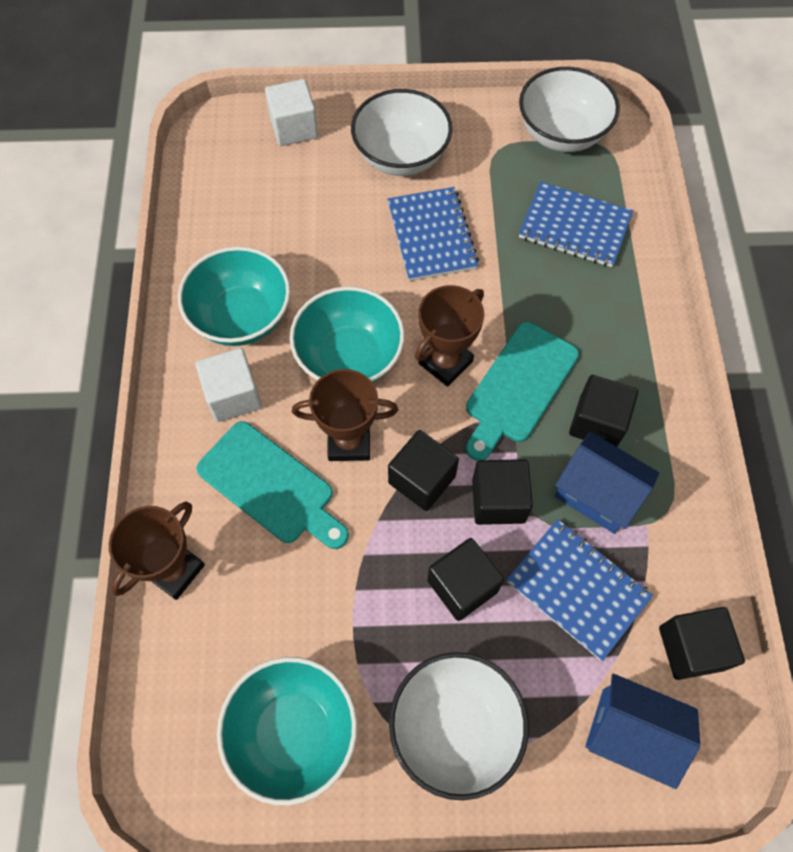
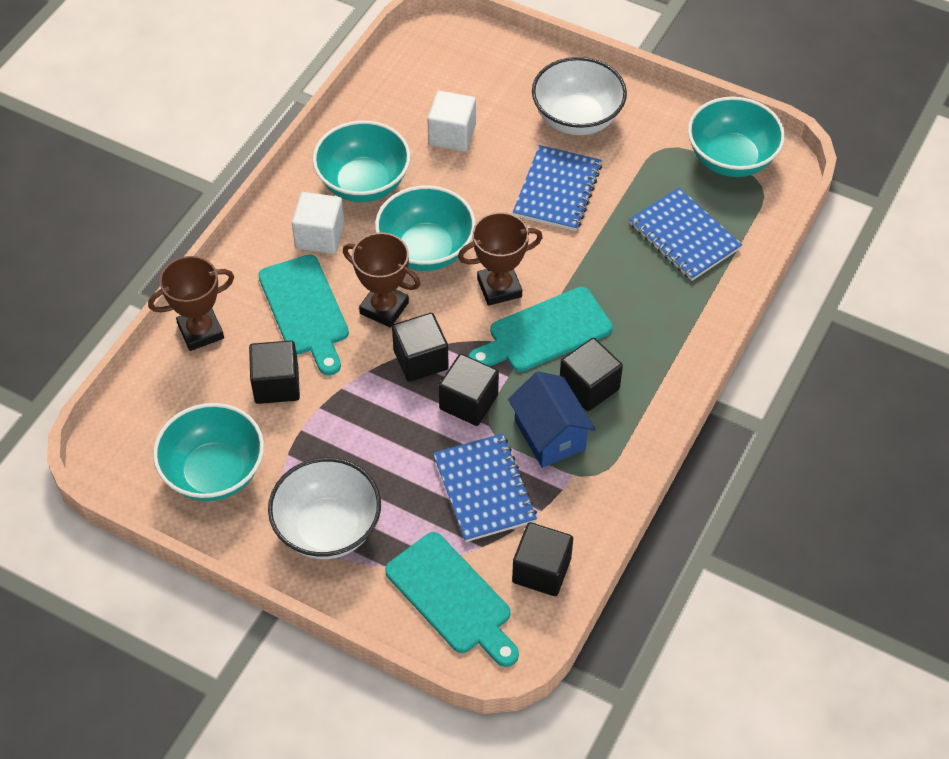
camera: 30 degrees right, 10 degrees down
(294, 128) = (503, 58): white cube -> white cube (452, 135)
(462, 586) = (399, 444): black cube -> black cube (276, 384)
(561, 134) = (731, 159): white bowl -> turquoise bowl
(630, 733) = (452, 598): blue house -> turquoise cutting board

